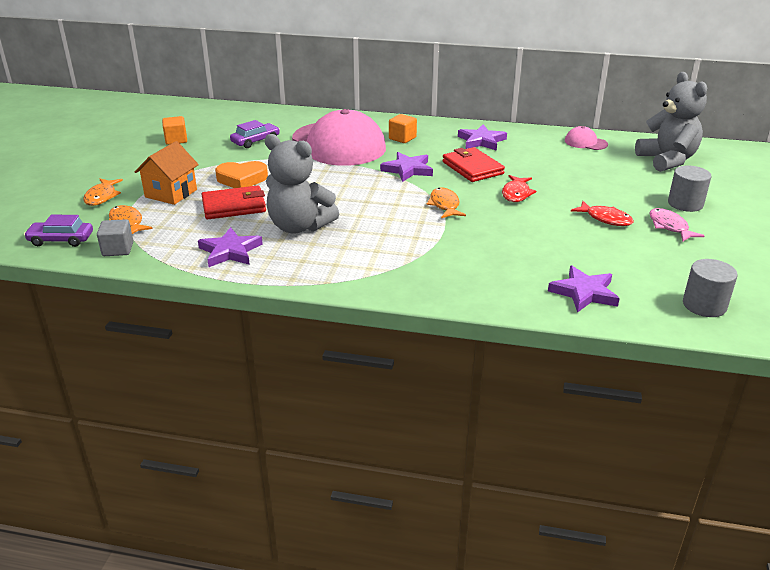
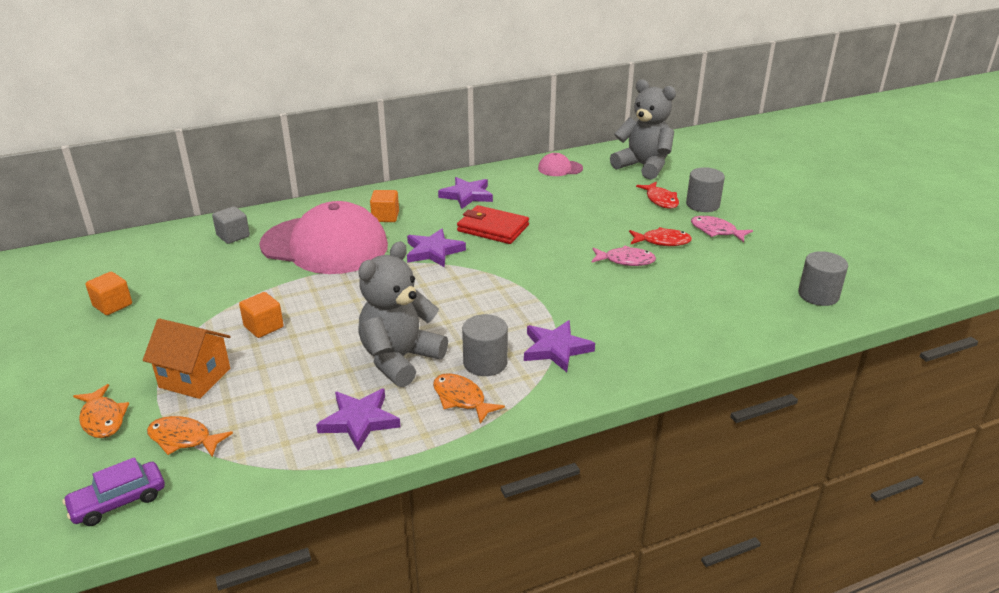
camera: 35 degrees left, 0 degrees up
(118, 249) = (216, 479): grey cube -> grey cube (233, 236)
(171, 193) = (195, 378): orange house -> orange house turned 60 degrees counterclockwise
(234, 206) = (295, 364): red wallet -> none
(242, 179) = (263, 327): orange heart -> orange cube
(255, 141) = (221, 273): purple car -> none
(299, 226) = (400, 359): grey teddy bear -> grey teddy bear turned 135 degrees clockwise
(352, 249) = (485, 363): none -> grey cylinder
(444, 205) = (514, 278): orange fish -> orange fish (461, 399)
(516, 194) = (563, 242): red fish -> red fish (660, 200)
(552, 222) = (625, 260): none -> pink fish
(584, 292) = (727, 321): purple star -> purple star (556, 349)

